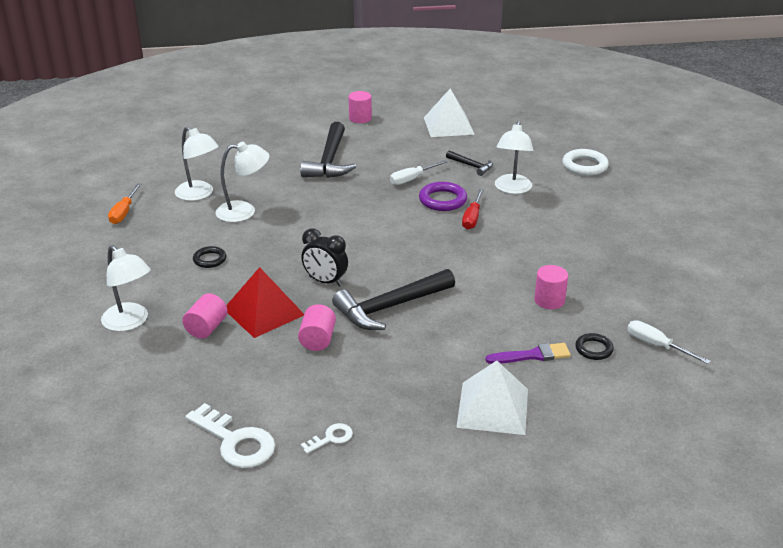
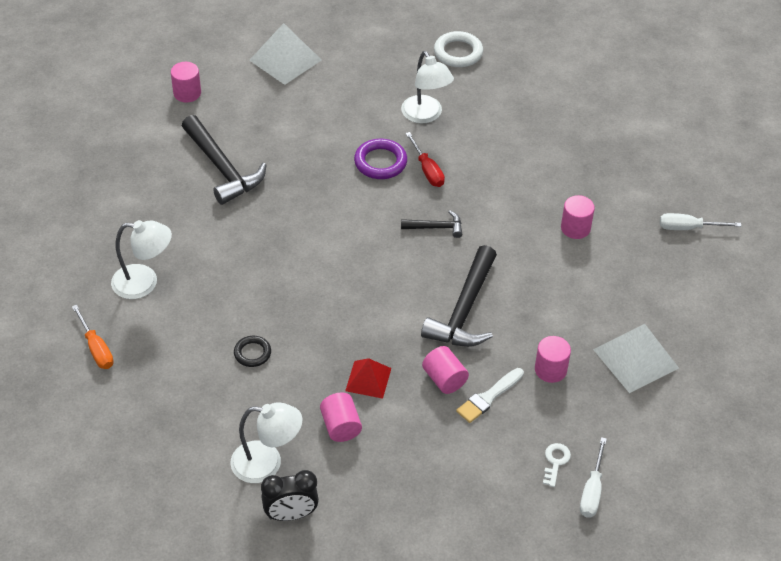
camera: 40 degrees left, 15 degrees up
(235, 441) = (491, 513): white key -> none
(244, 211) = (215, 278): white lamp -> none
(263, 312) = (368, 379): red pyramid -> red pyramid, size x0.61
(325, 281) = (382, 315): black clock -> black clock (291, 514)
(335, 368) = (488, 397): none -> white brush
(408, 377) = (550, 370): none -> pink cylinder
(412, 179) = (326, 150): white screwdriver -> white screwdriver (592, 490)
(471, 166) = (362, 105): black hammer -> black hammer (436, 227)
(532, 355) = (615, 292): purple brush -> none
(594, 349) = (650, 258): black ring -> none

